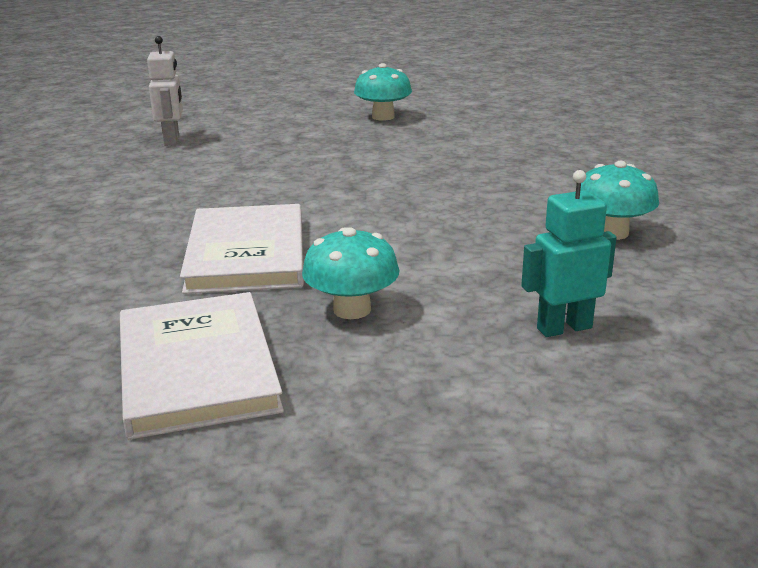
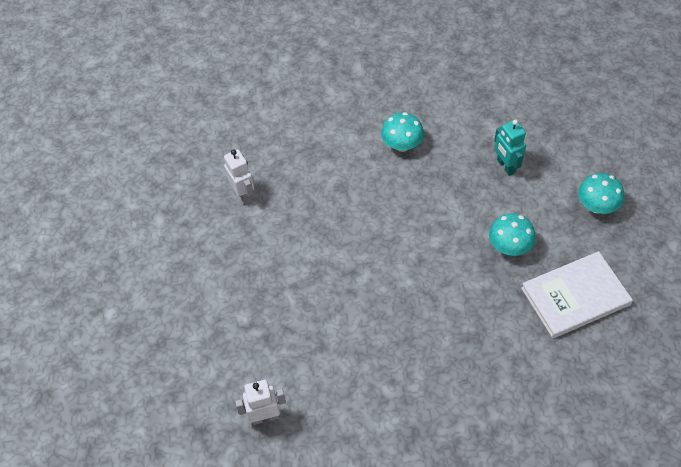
camera: 95 degrees left, 30 degrees up
(246, 254) = (459, 307): white book -> none
(383, 117) = (199, 275): turquoise mushroom -> turquoise mushroom (596, 206)
(505, 135) = (243, 194): none -> white robot

